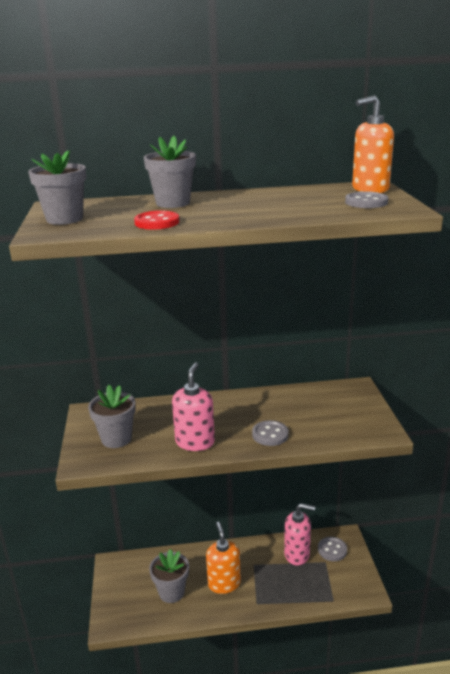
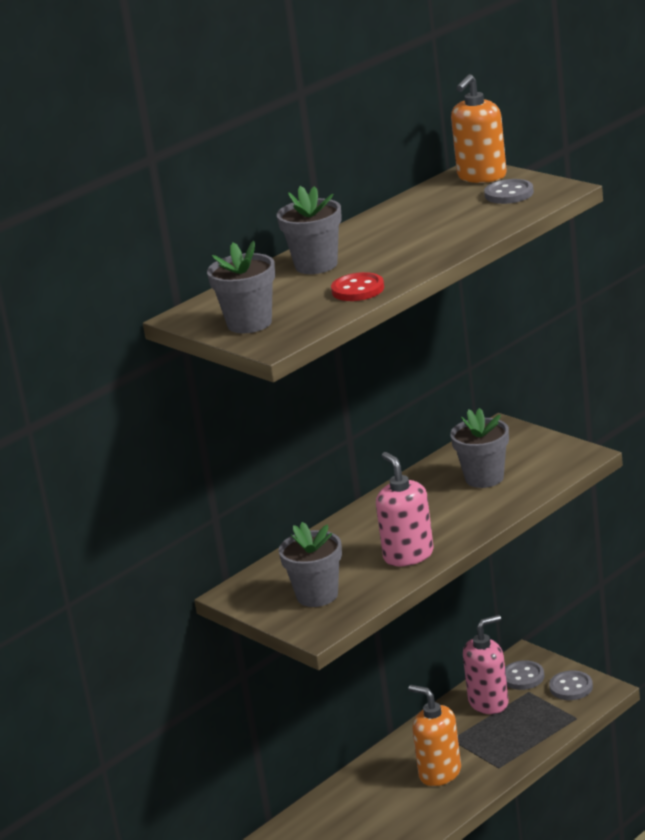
camera: 35 degrees left, 0 degrees up
(171, 592) = (390, 814): grey flower pot -> grey flower pot (484, 478)
(270, 434) = (475, 511): grey button -> grey button (571, 687)

